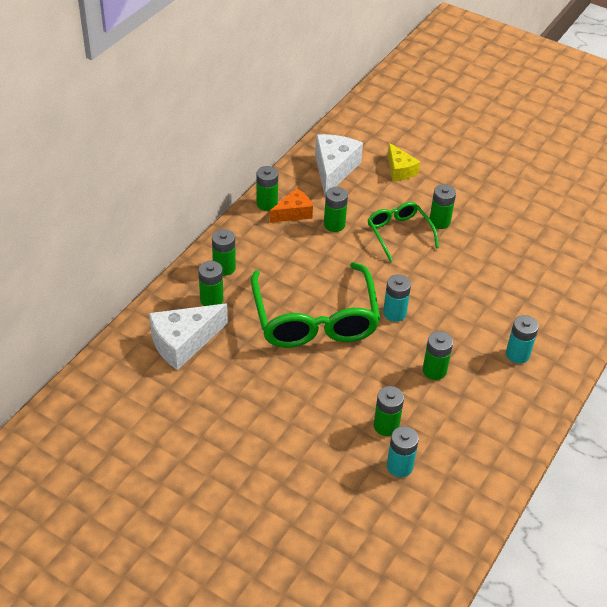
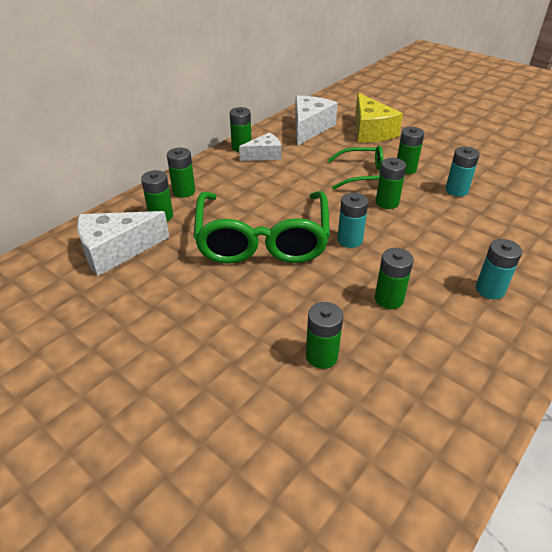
camera: 10 degrees right, 5 degrees down
(293, 213) = (264, 155): orange cheese -> white cheese
(334, 224) = (301, 165): green battery -> green battery (387, 202)
(399, 170) = (371, 131): yellow cheese -> yellow cheese, size x1.61
(399, 233) = (364, 175): green glasses -> green glasses turned 105 degrees clockwise
(399, 466) = (331, 409): turquoise battery -> turquoise battery (456, 190)

